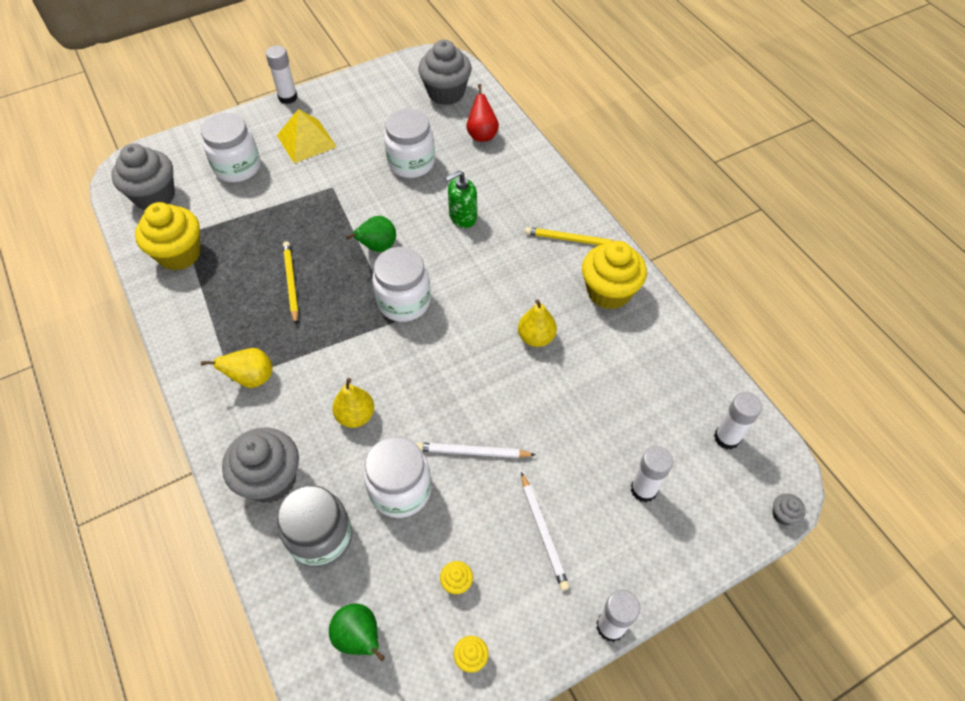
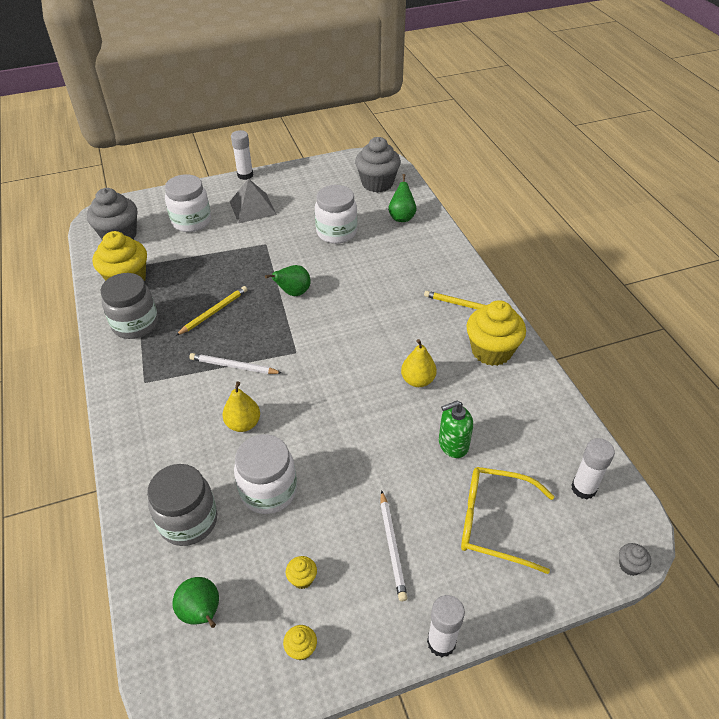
camera: 10 degrees right, 10 degrees down
(203, 309) = (135, 324): none -> grey jar
(252, 378) = (162, 382): yellow pear -> none
(270, 479) = (157, 466): grey cupcake -> none
(291, 283) = (214, 312): yellow pencil -> yellow pencil turned 45 degrees clockwise
(306, 141) = (252, 208): yellow pyramid -> grey pyramid
(404, 302) = (306, 338): white jar -> none
(462, 217) = (372, 278): green soap dispenser -> green soap dispenser (453, 444)
(473, 452) = (341, 468): white pencil -> white pencil (234, 366)
(482, 135) = (402, 217): red pear -> green pear
(643, 489) = (495, 523): white glue stick -> yellow glasses

